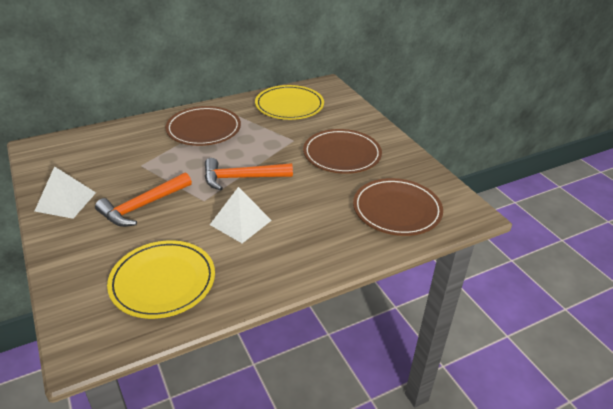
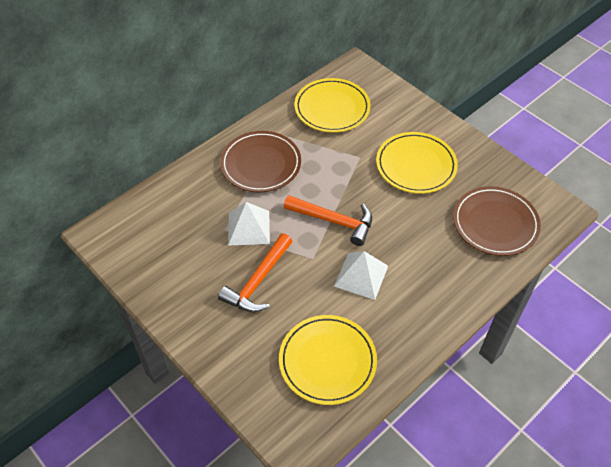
camera: 15 degrees left, 15 degrees up
(66, 201) = (178, 295): white pyramid -> white pyramid (249, 227)
(241, 178) = (334, 221): orange hammer -> orange hammer turned 135 degrees counterclockwise
(342, 154) = (416, 165): brown plate -> yellow plate

